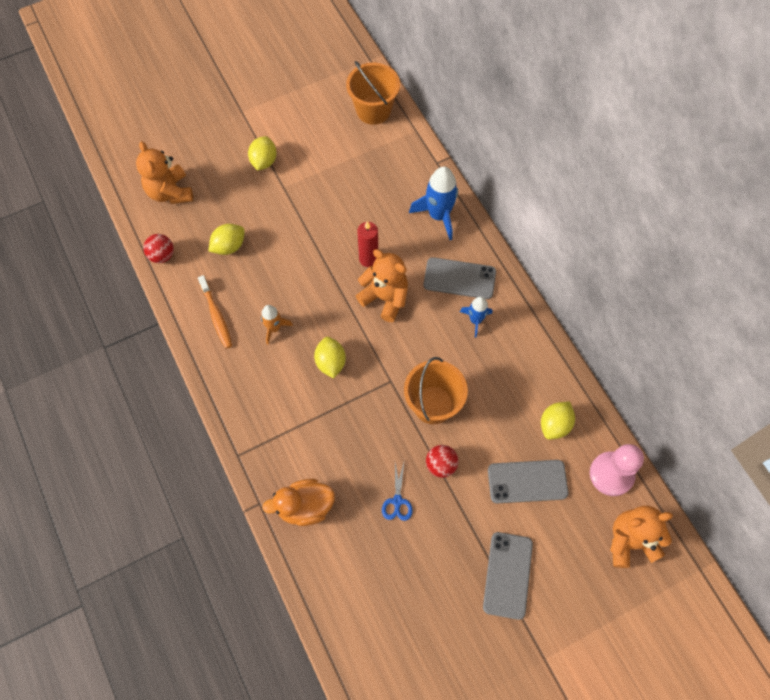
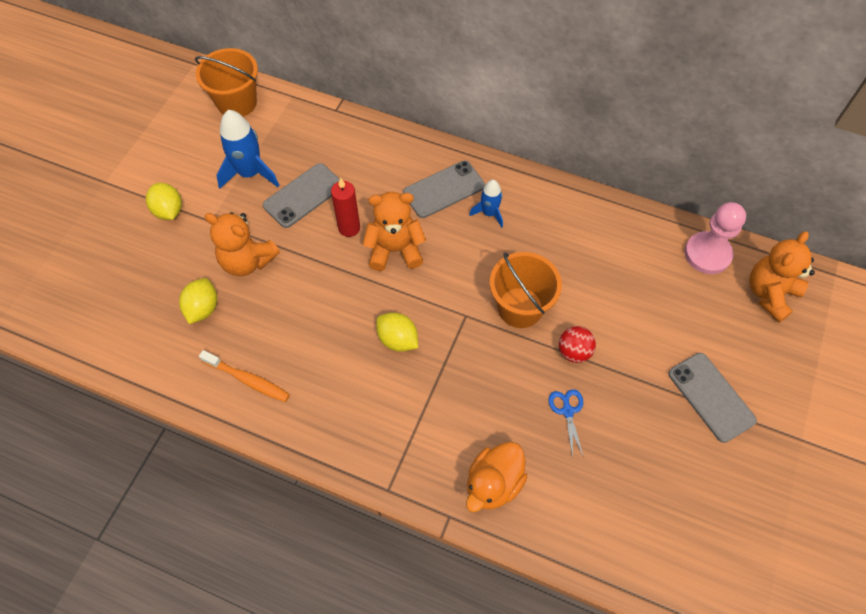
camera: 40 degrees left, 5 degrees down
(162, 255) = (138, 365): red ball -> none
(170, 192) = (93, 301): orange teddy bear -> orange teddy bear (247, 261)
(274, 328) = (316, 349): orange rocket -> none
(397, 501) = (567, 411): blue scissors -> blue scissors turned 150 degrees counterclockwise
(438, 215) = (377, 151): blue rocket -> blue rocket (250, 173)
(527, 481) = (653, 310): grey phone -> grey phone (303, 195)
(554, 425) = (630, 249): yellow lemon -> none

